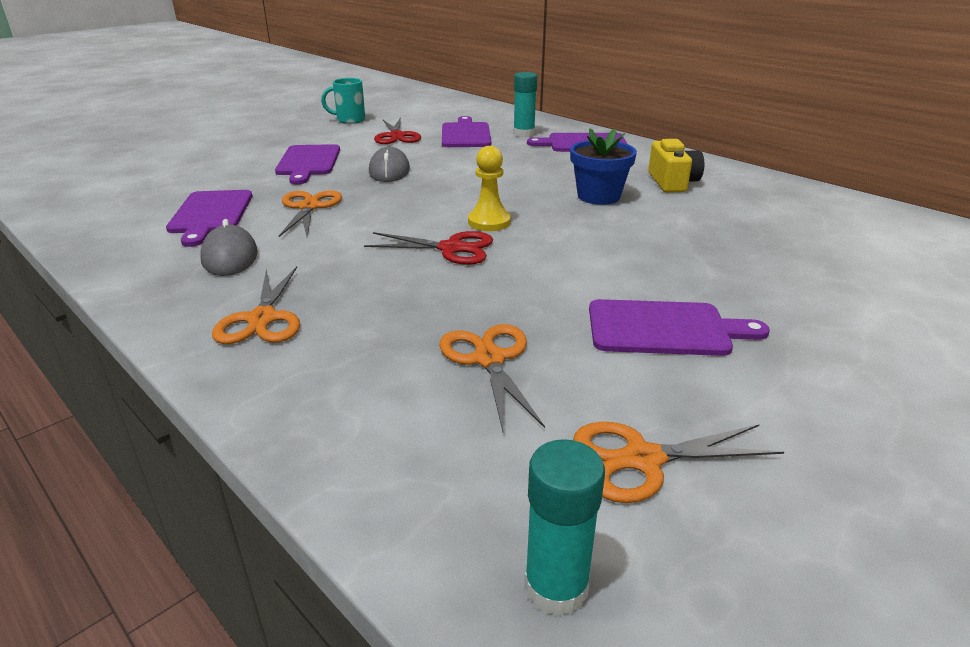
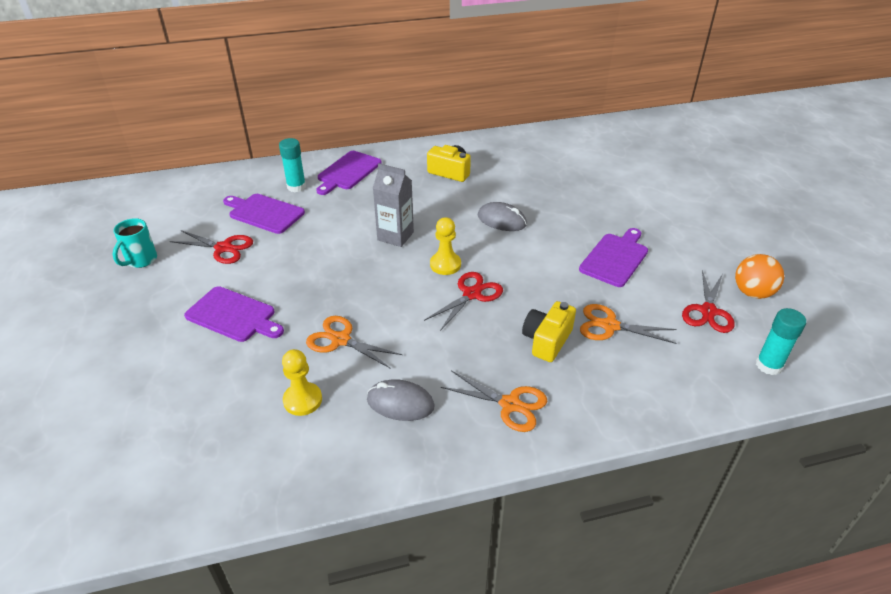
camera: 60 degrees left, 10 degrees up
(210, 214) = (302, 400): purple cutting board -> yellow pawn
(389, 171) = (304, 277): grey mouse -> grey mouse (501, 220)
(407, 316) = (547, 340): none -> yellow camera
(506, 188) = (395, 236): none -> grey carton
(598, 196) = (445, 207): blue flower pot -> none
(643, 459) = (708, 311): orange scissors -> red scissors
(783, 515) = (752, 293): none -> orange ball

